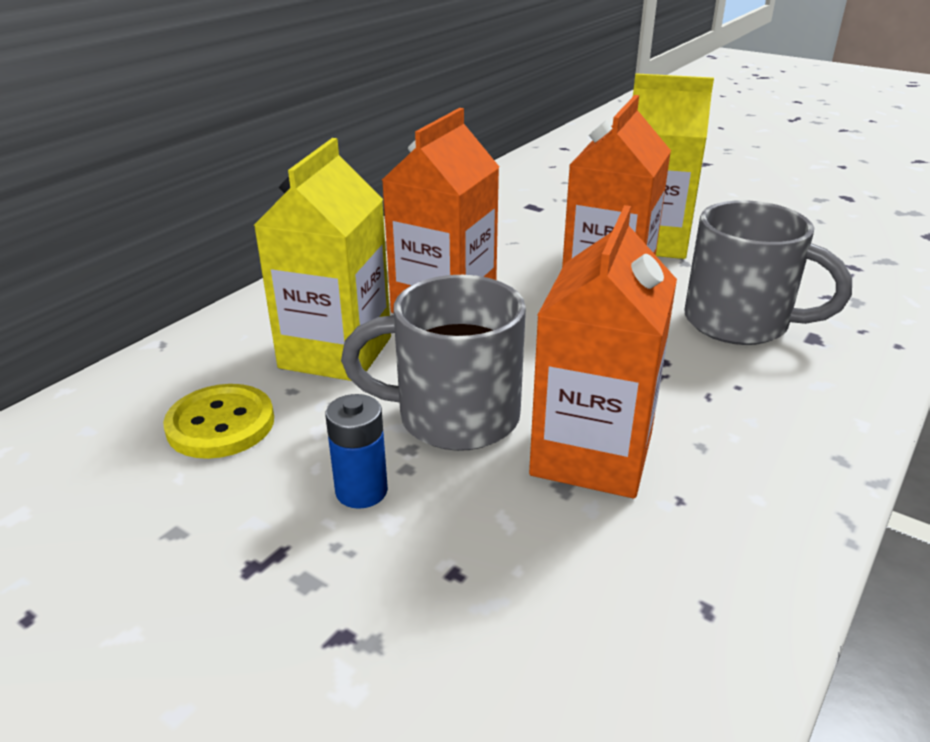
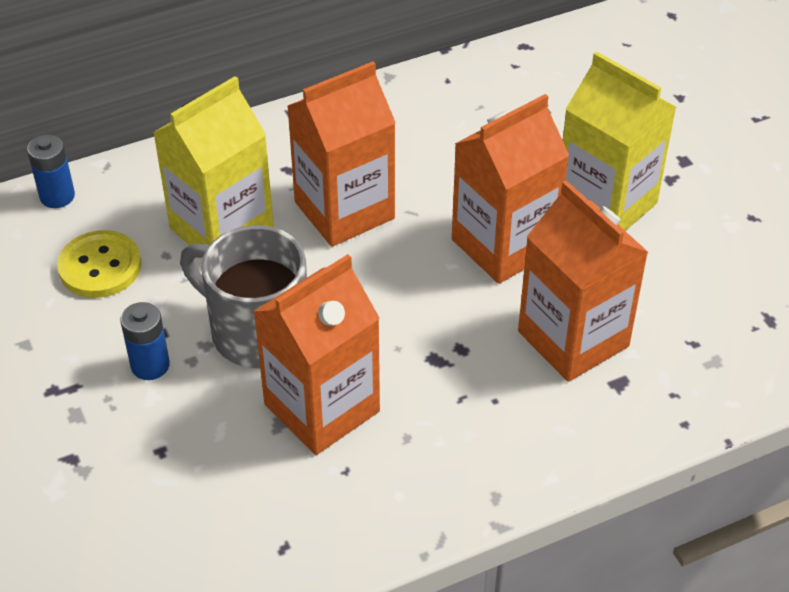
camera: 30 degrees right, 15 degrees up
(119, 383) = (57, 196): none -> blue battery
(740, 323) = (573, 339): grey mug -> orange carton

